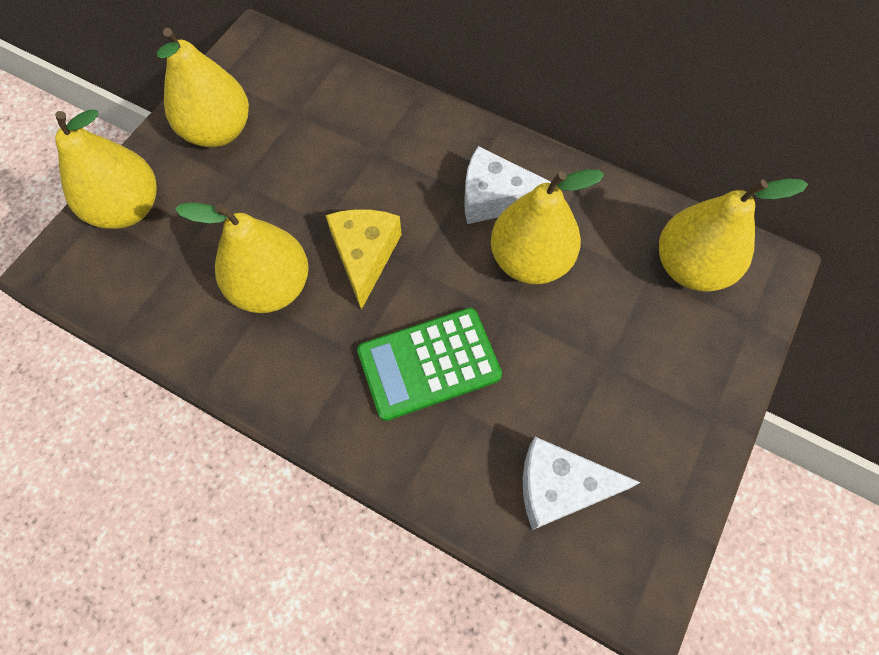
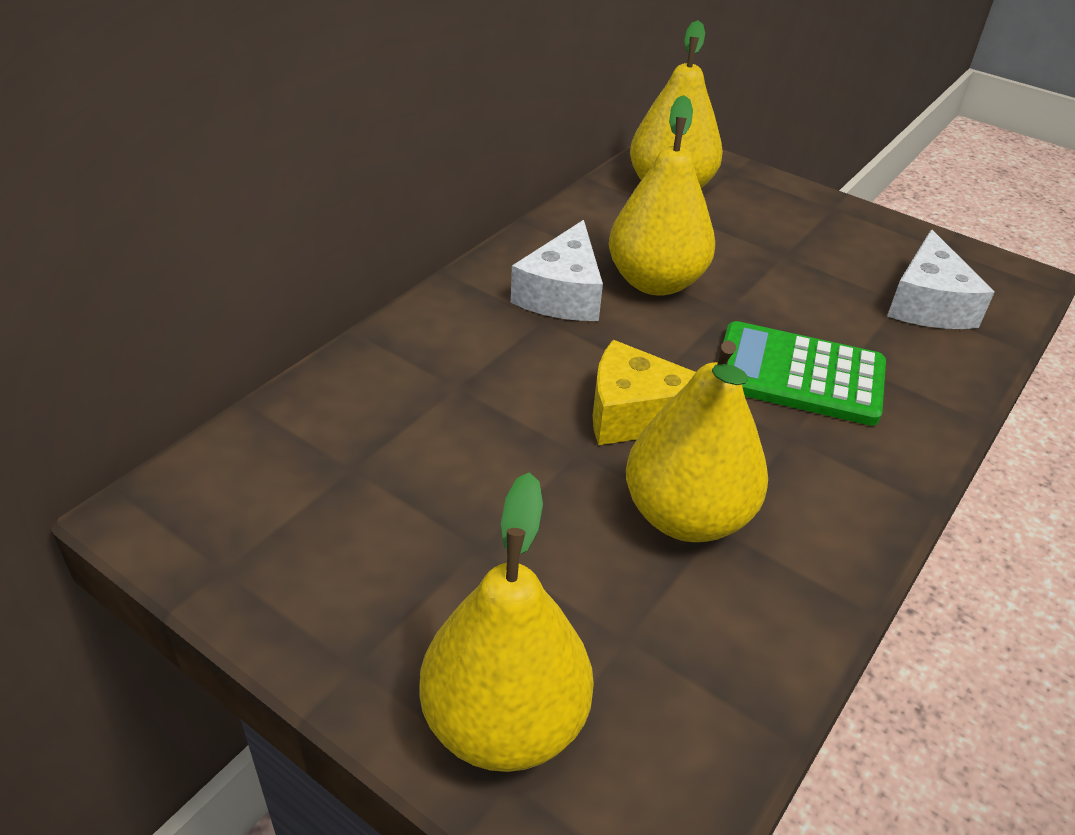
camera: 85 degrees left, 25 degrees down
(218, 131) = (356, 573): yellow pear -> none
(429, 364) = (798, 375): green calculator -> green calculator turned 120 degrees clockwise

